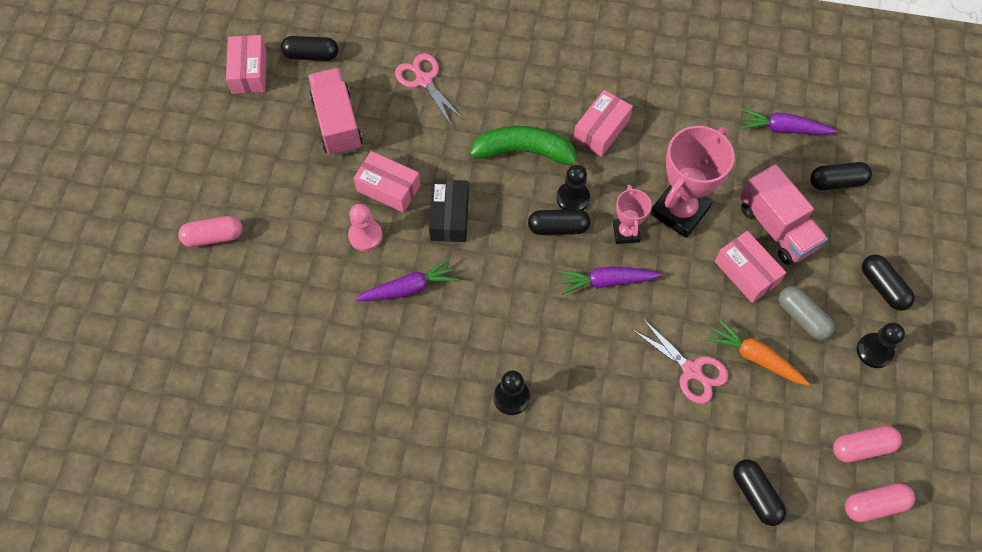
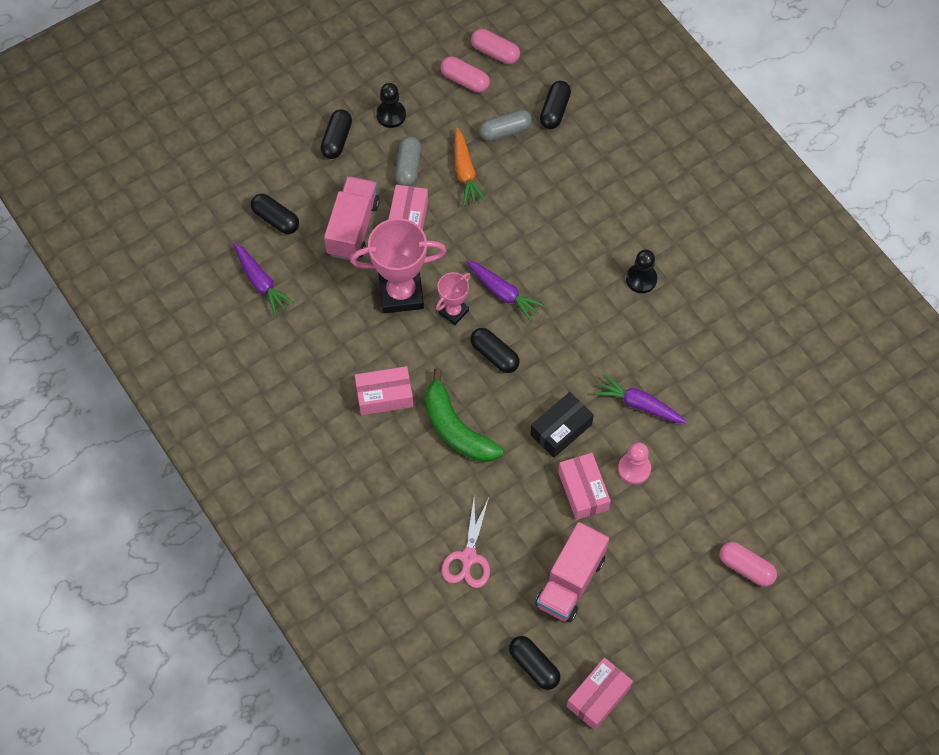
camera: 135 degrees left, 0 degrees up
(573, 198) = (461, 366): black pawn -> none
(691, 370) = (512, 199): pink scissors -> none
(771, 430) = (505, 131): none -> grey capsule

